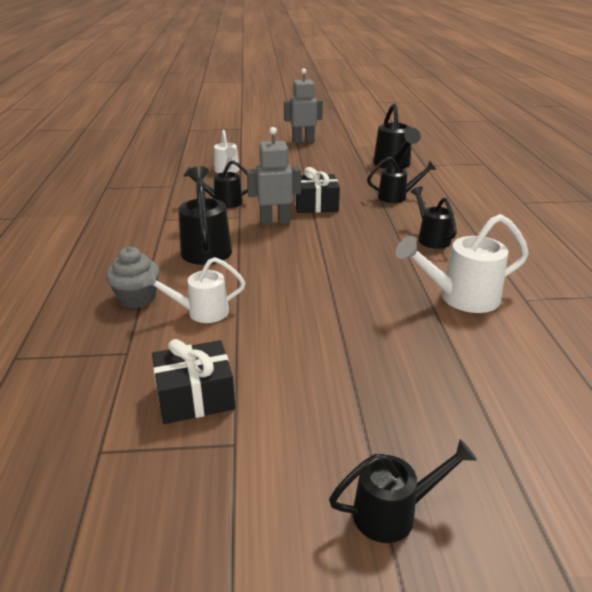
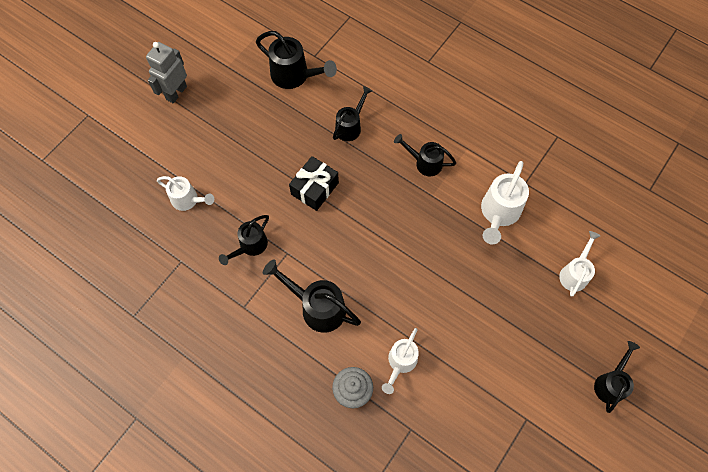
camera: 50 degrees left, 35 degrees up
(195, 397) = (479, 415): black gift -> none
(275, 222) = (317, 235): grey robot -> none
(492, 387) = (574, 273): none -> white watering can

